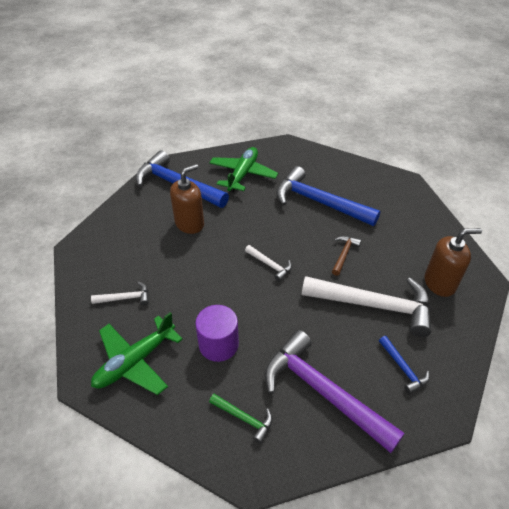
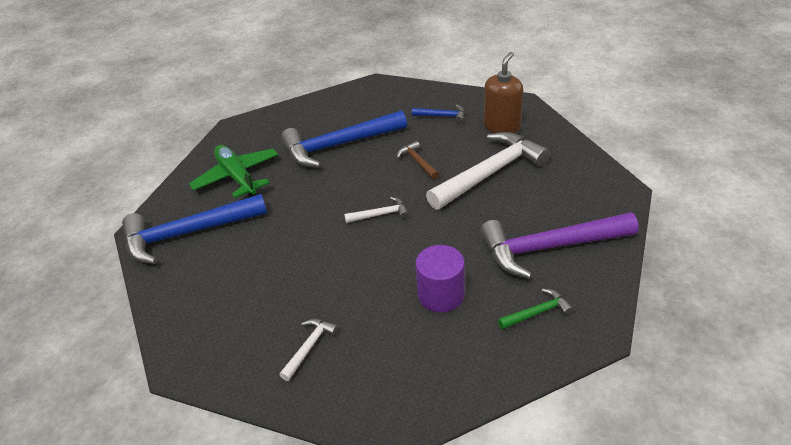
camera: 50 degrees left, 5 degrees down
(135, 361) = (404, 371): green plane -> none
(189, 224) = (259, 248): brown soap dispenser -> none
(403, 368) = (565, 189): blue hammer -> blue hammer (442, 116)

